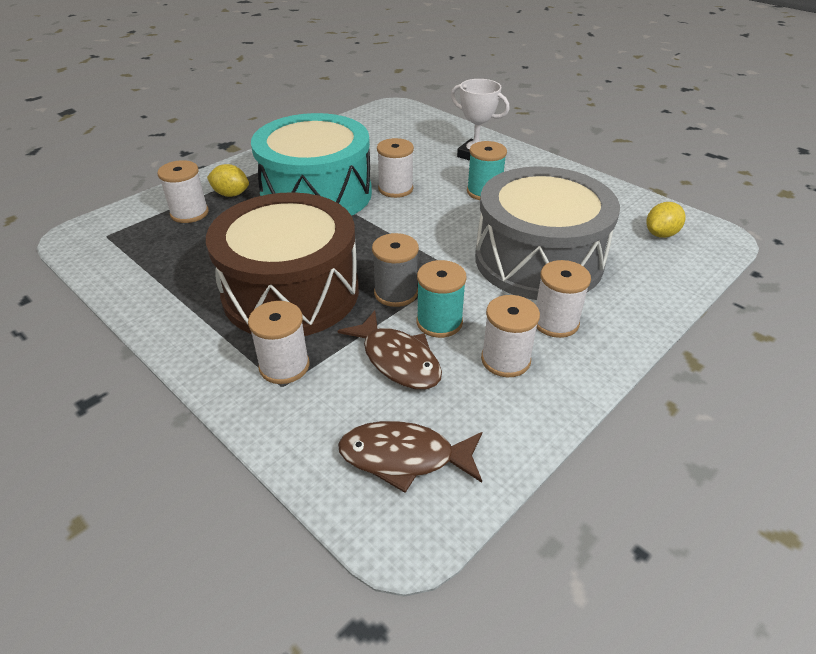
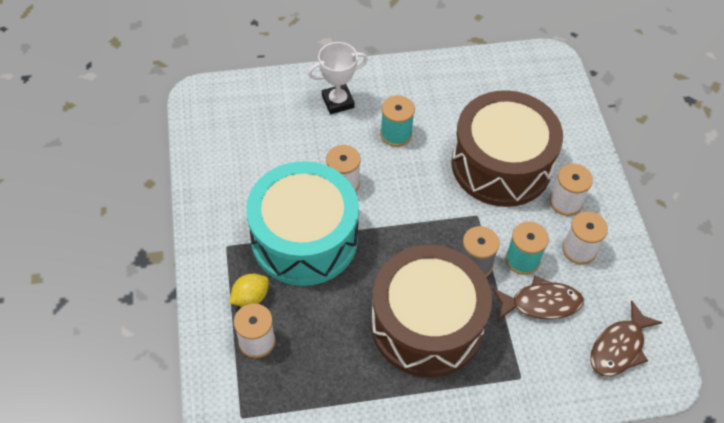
camera: 55 degrees left, 15 degrees up
(284, 366) = (503, 367): white spool -> none
(538, 260) = (501, 164): grey drum -> brown drum
(661, 234) = (525, 82): yellow lemon -> none

